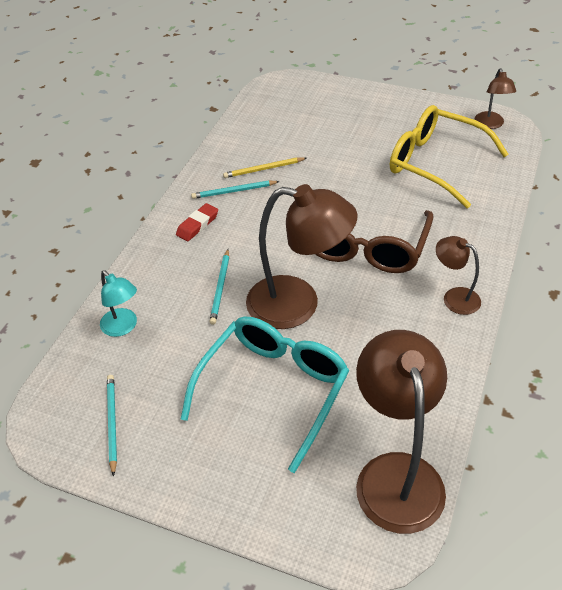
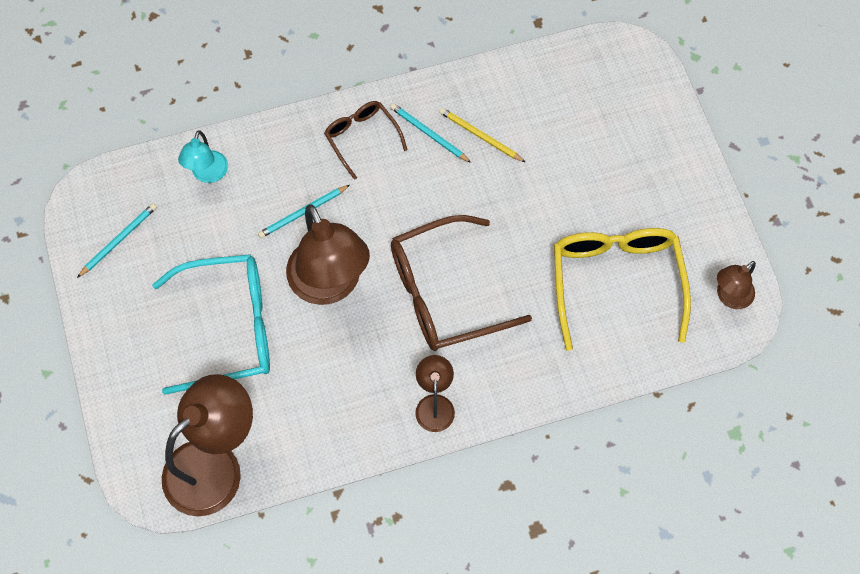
camera: 50 degrees right, 20 degrees up
(197, 225) = (362, 138): red eraser -> brown glasses

